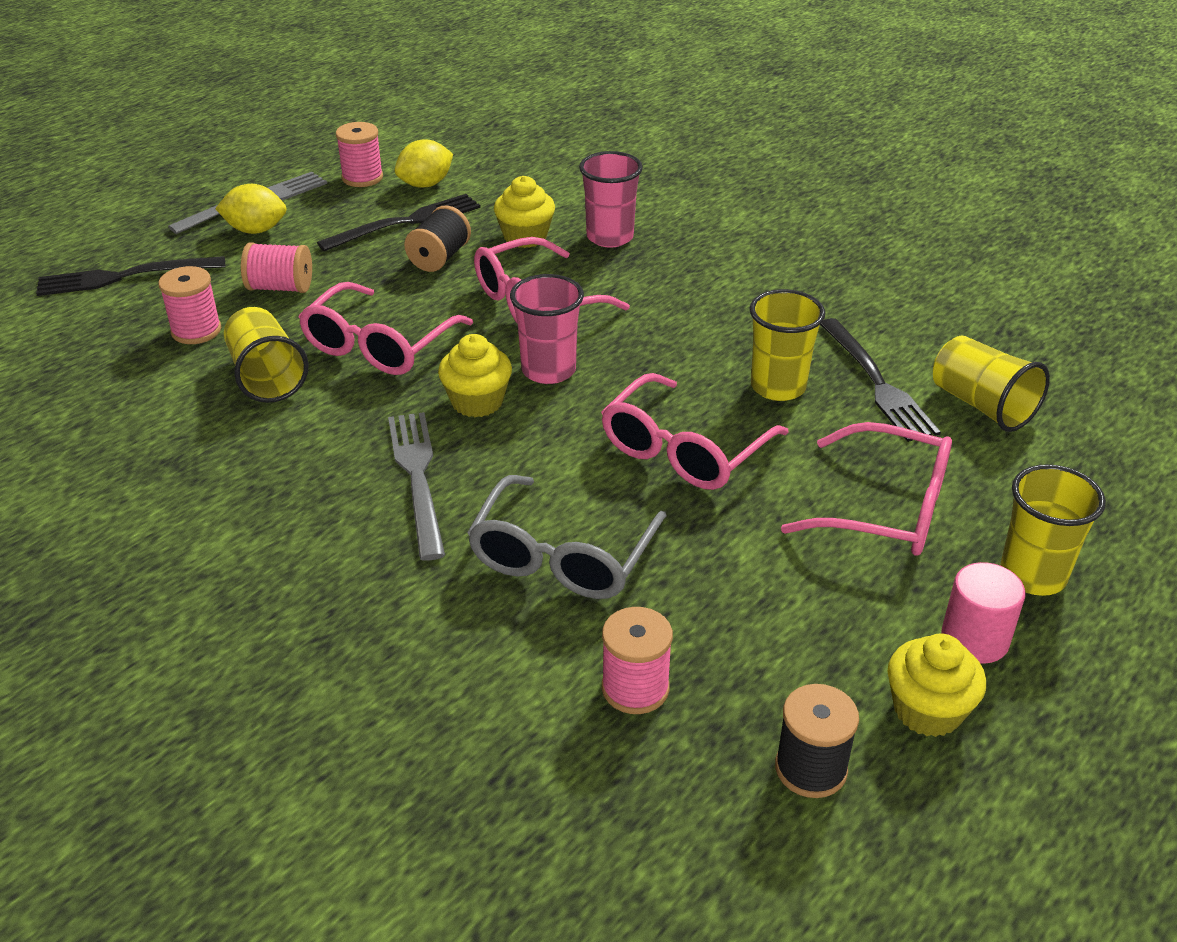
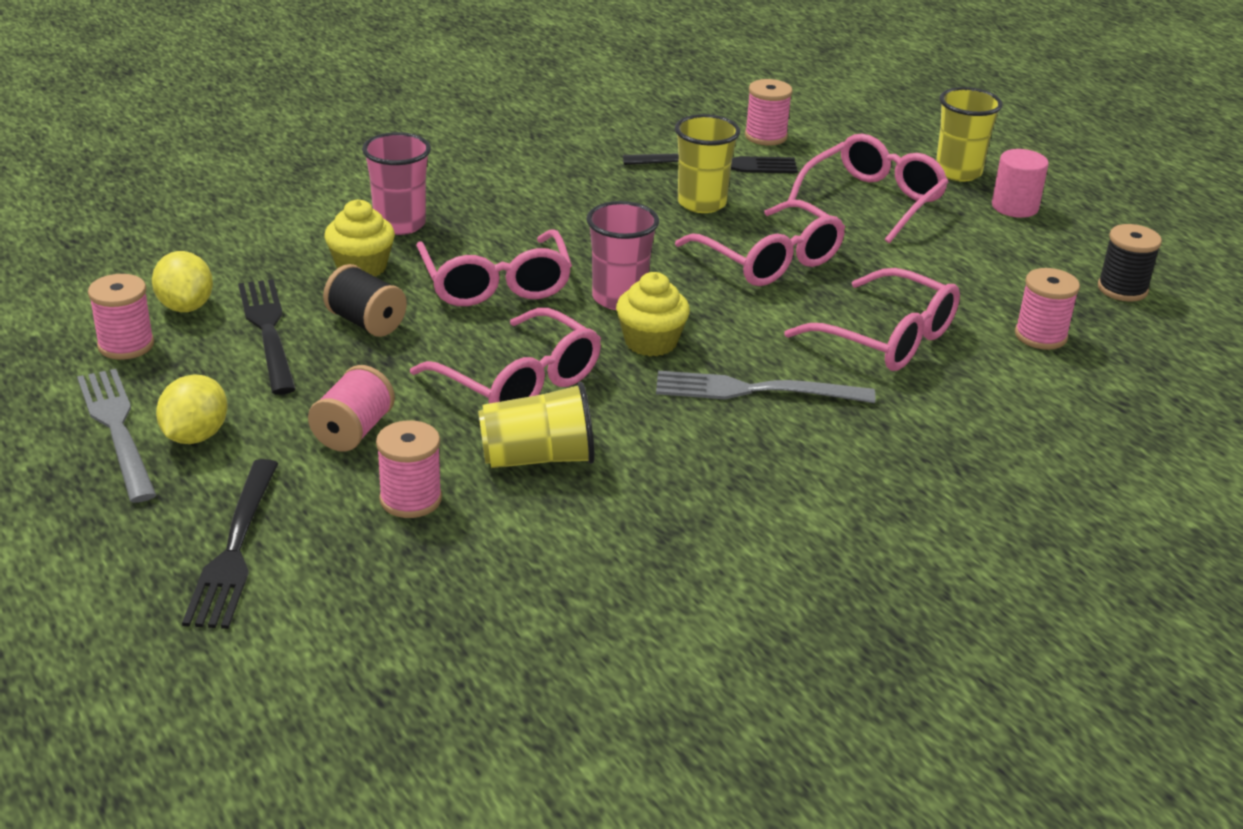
camera: 75 degrees left, 5 degrees down
(563, 555) = (886, 338): grey glasses -> pink glasses
(927, 710) = (1076, 239): yellow cupcake -> none
(981, 405) = (765, 136): yellow cup -> pink spool

